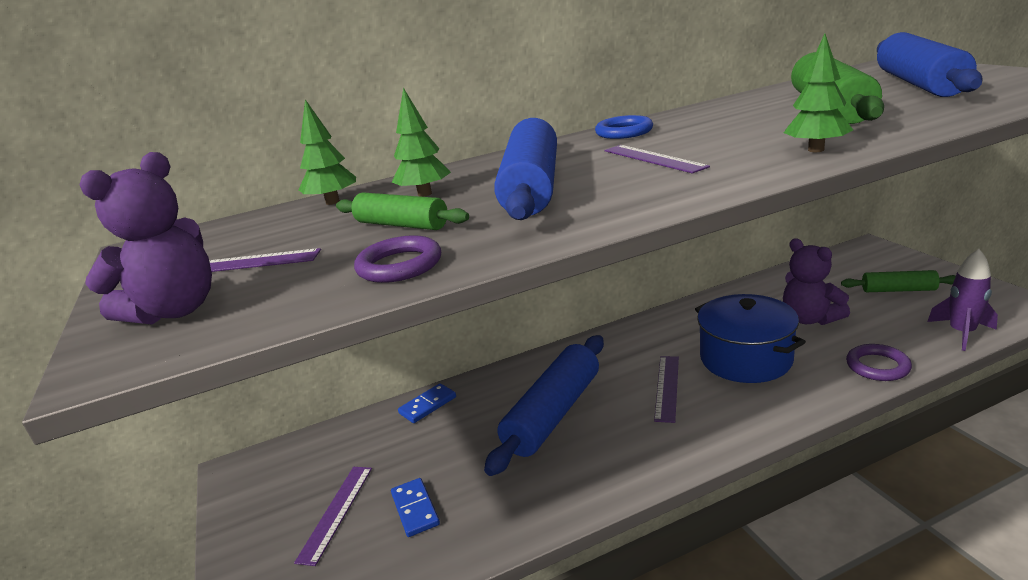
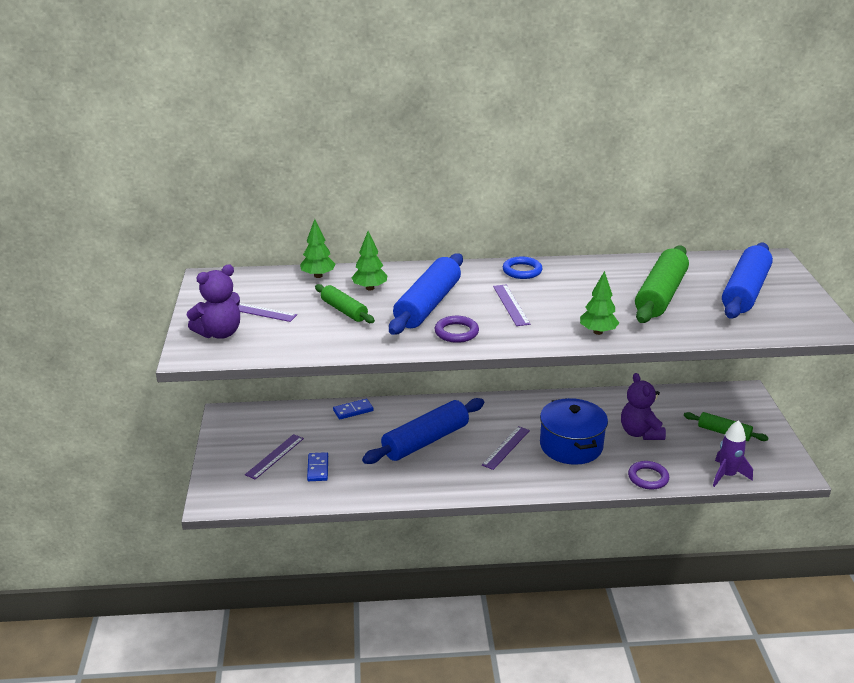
camera: 15 degrees right, 5 degrees up
(399, 265) = (328, 340): purple ring -> purple ring (456, 332)

